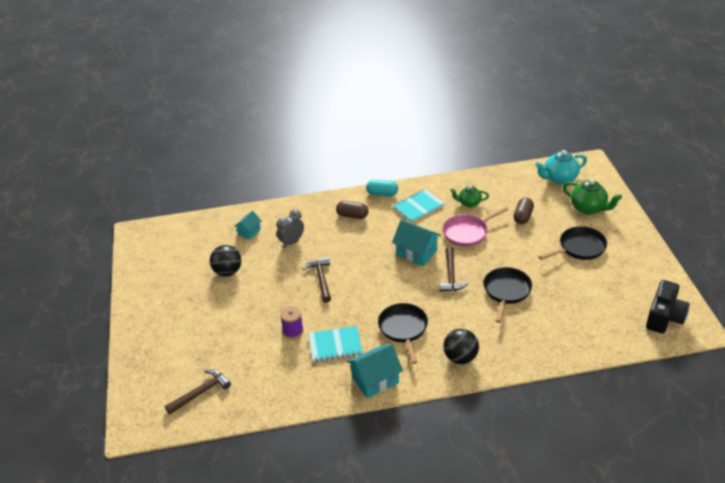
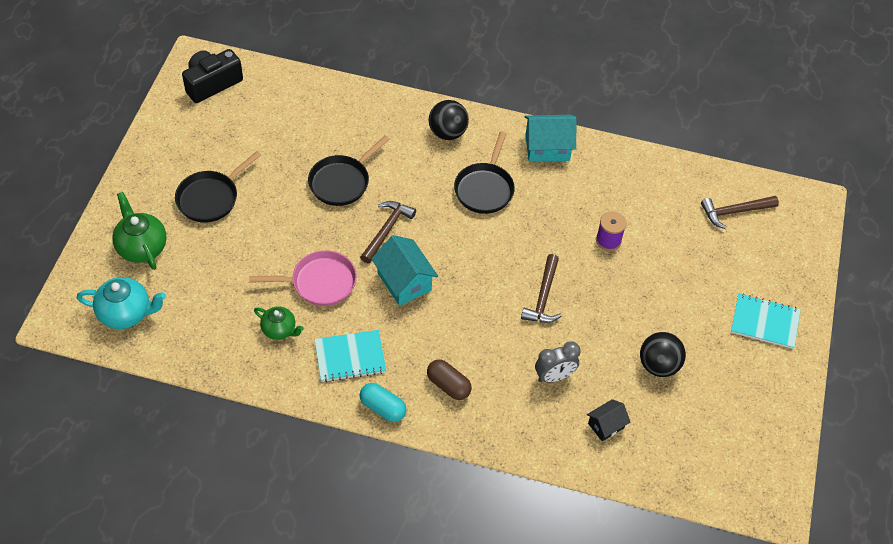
camera: 160 degrees left, 15 degrees up
(249, 232) = (606, 425): turquoise house -> black house
(335, 345) = (569, 203): turquoise notebook -> turquoise notebook (764, 322)
(523, 216) = (232, 273): brown capsule -> none
(579, 247) = (210, 198): black pan -> black pan turned 45 degrees counterclockwise

